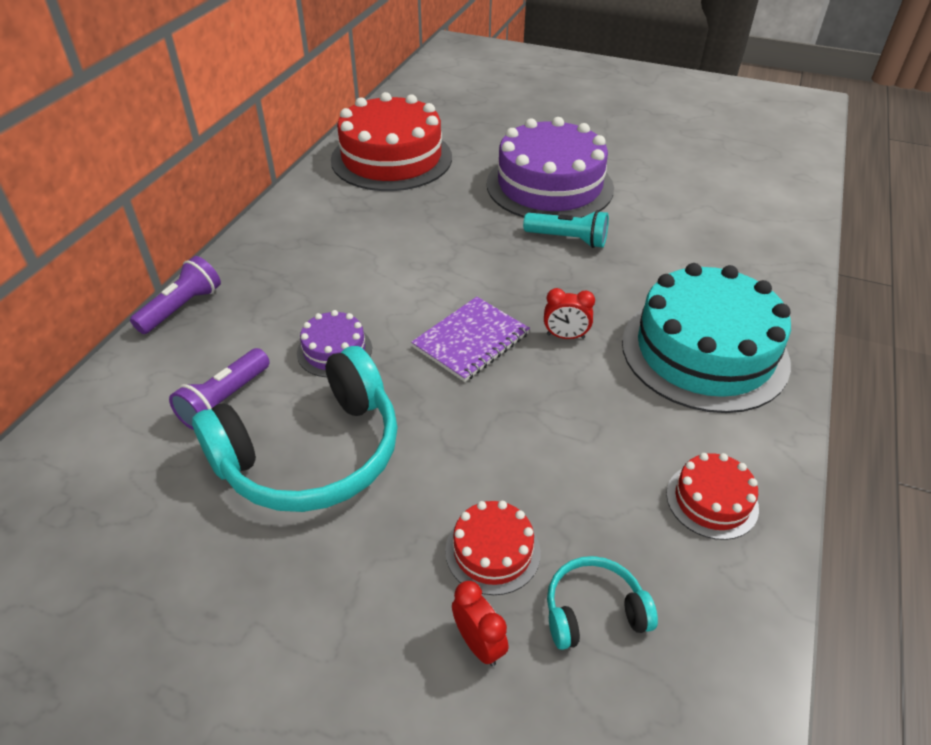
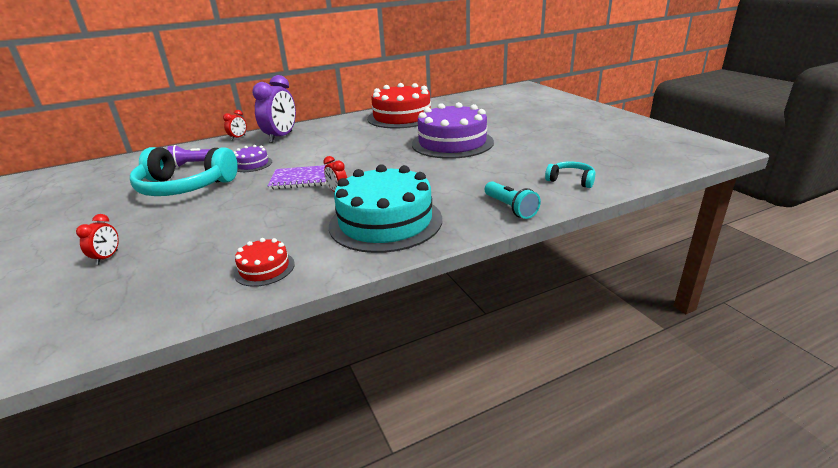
camera: 45 degrees right, 15 degrees down
(182, 307) = (238, 138): purple flashlight -> red clock
(266, 273) = (281, 137): none -> purple clock
(492, 551) = (166, 238): red cake -> none
(568, 239) = (416, 163): turquoise flashlight -> turquoise flashlight (510, 208)
(593, 611) = (151, 272): turquoise headphones -> turquoise headphones (571, 180)

